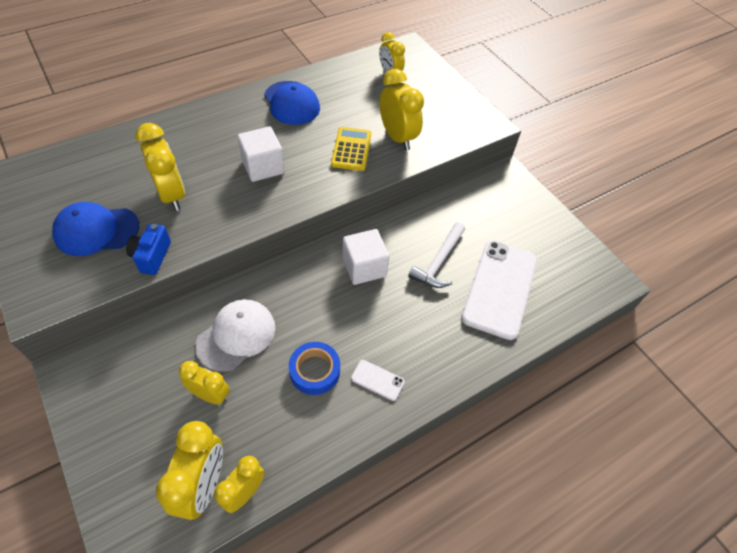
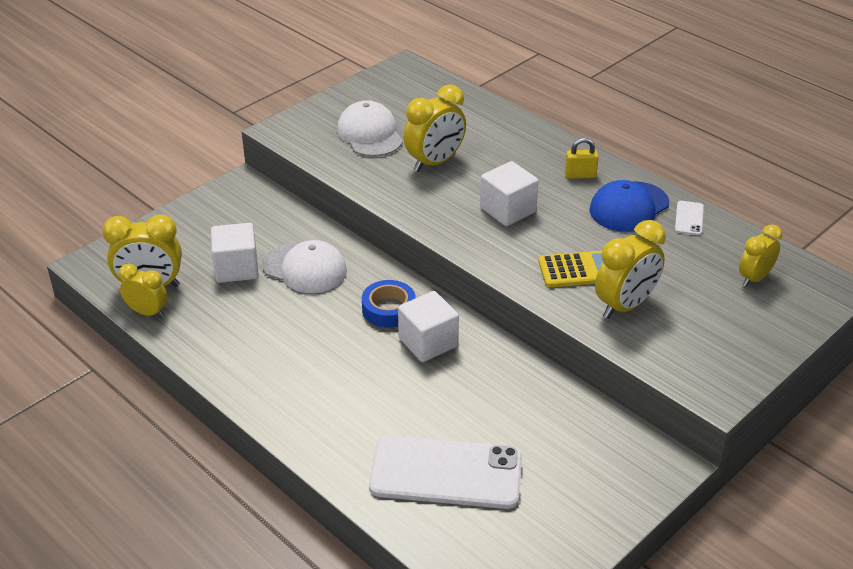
camera: 80 degrees right, 15 degrees down
(96, 231) = (370, 134): blue cap -> white cap
(152, 256) = (353, 172): blue camera -> none
(210, 395) = (236, 268): yellow clock -> white cube
(240, 115) = (580, 175): none -> yellow padlock
(315, 371) = (280, 330): blue tape -> blue tape (388, 309)
(377, 380) = (281, 379): white phone -> white phone (689, 218)
(439, 262) = (465, 407): white hammer -> none

